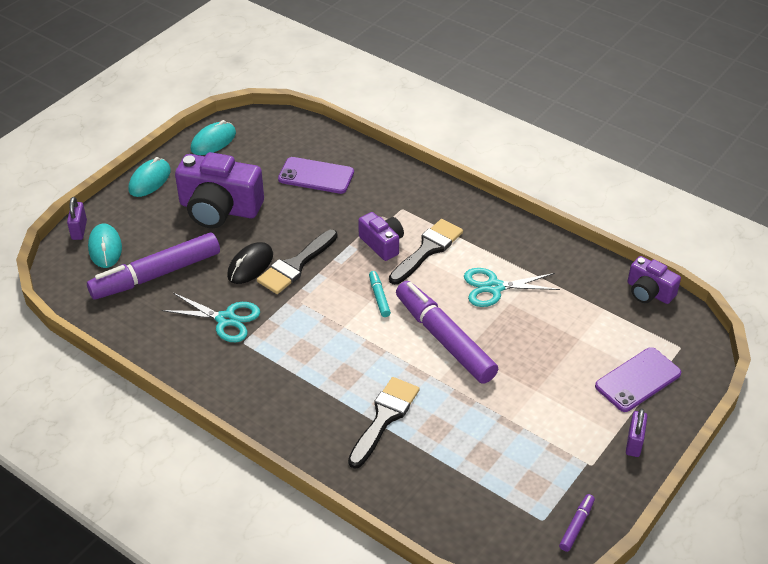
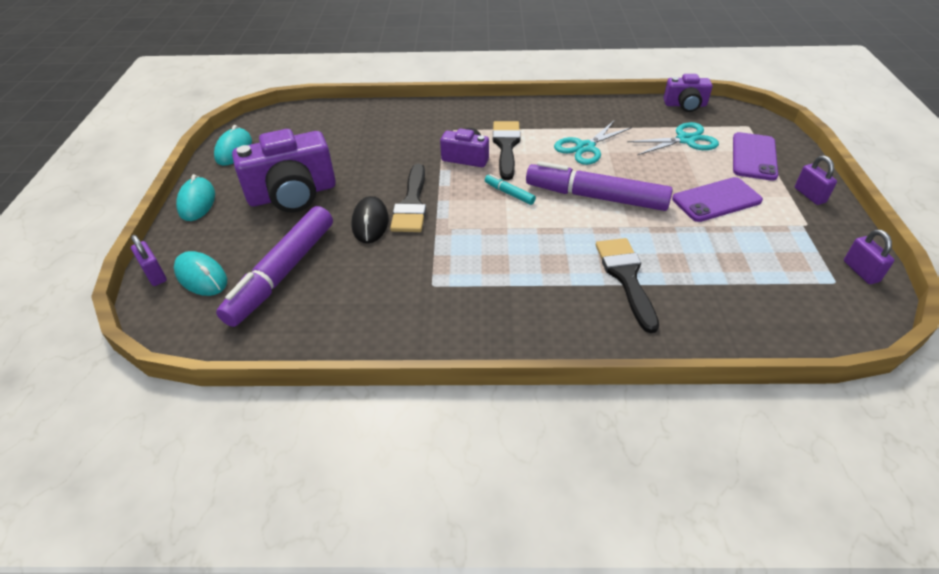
camera: 35 degrees left, 0 degrees up
(226, 319) = (395, 275): turquoise scissors -> turquoise scissors (685, 140)
(316, 176) = (356, 137): purple phone -> purple phone (716, 200)
(576, 525) = (860, 271): purple marker -> purple padlock

